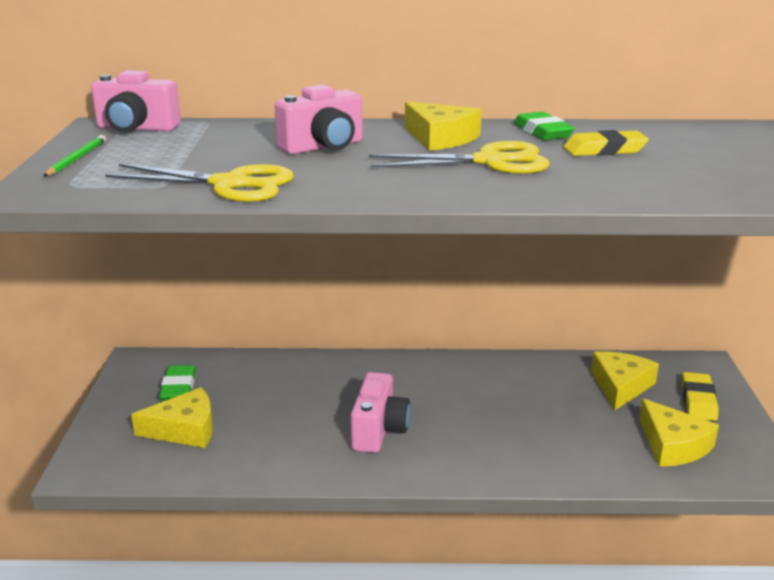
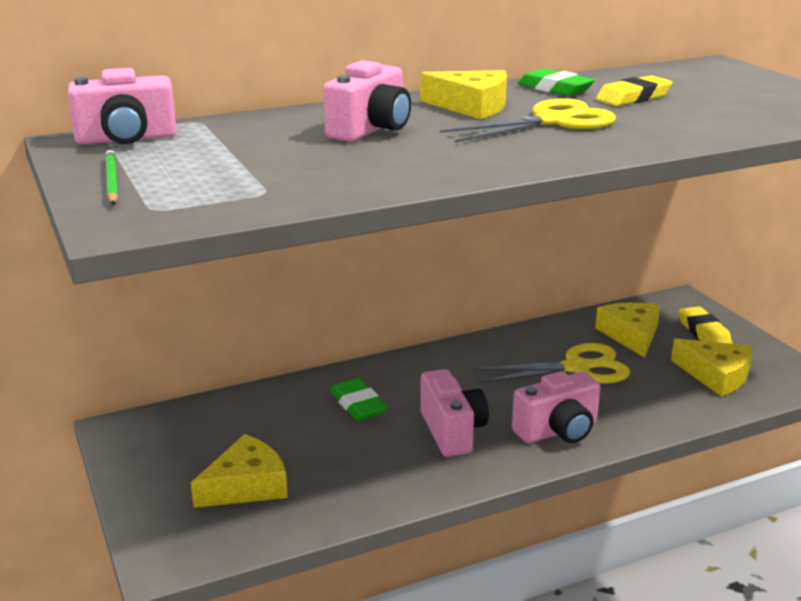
camera: 25 degrees left, 0 degrees up
(178, 388) = (197, 445): green eraser -> green eraser (358, 405)
(230, 184) = (338, 180): yellow scissors -> yellow scissors (577, 368)
(470, 455) = (558, 431): none -> pink camera

